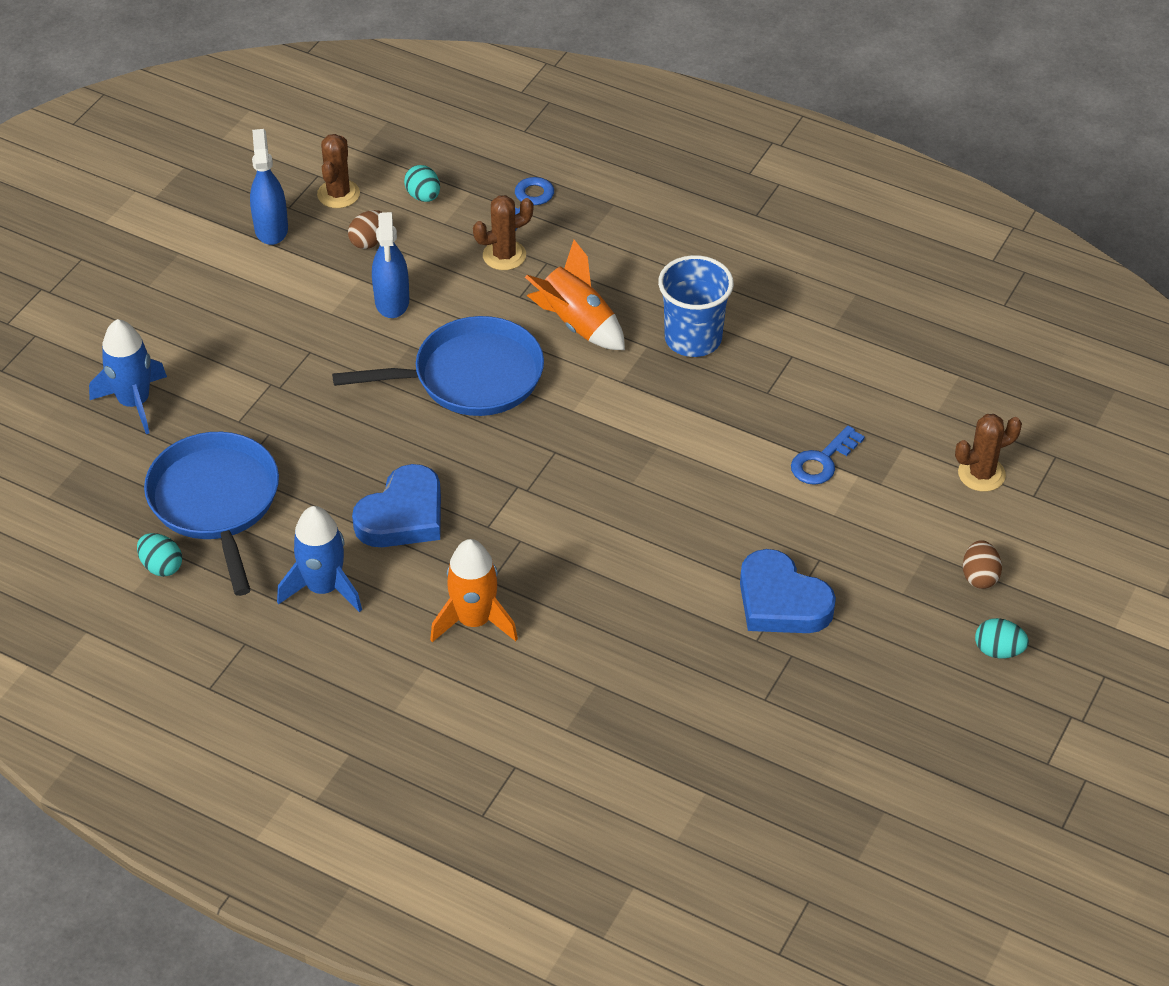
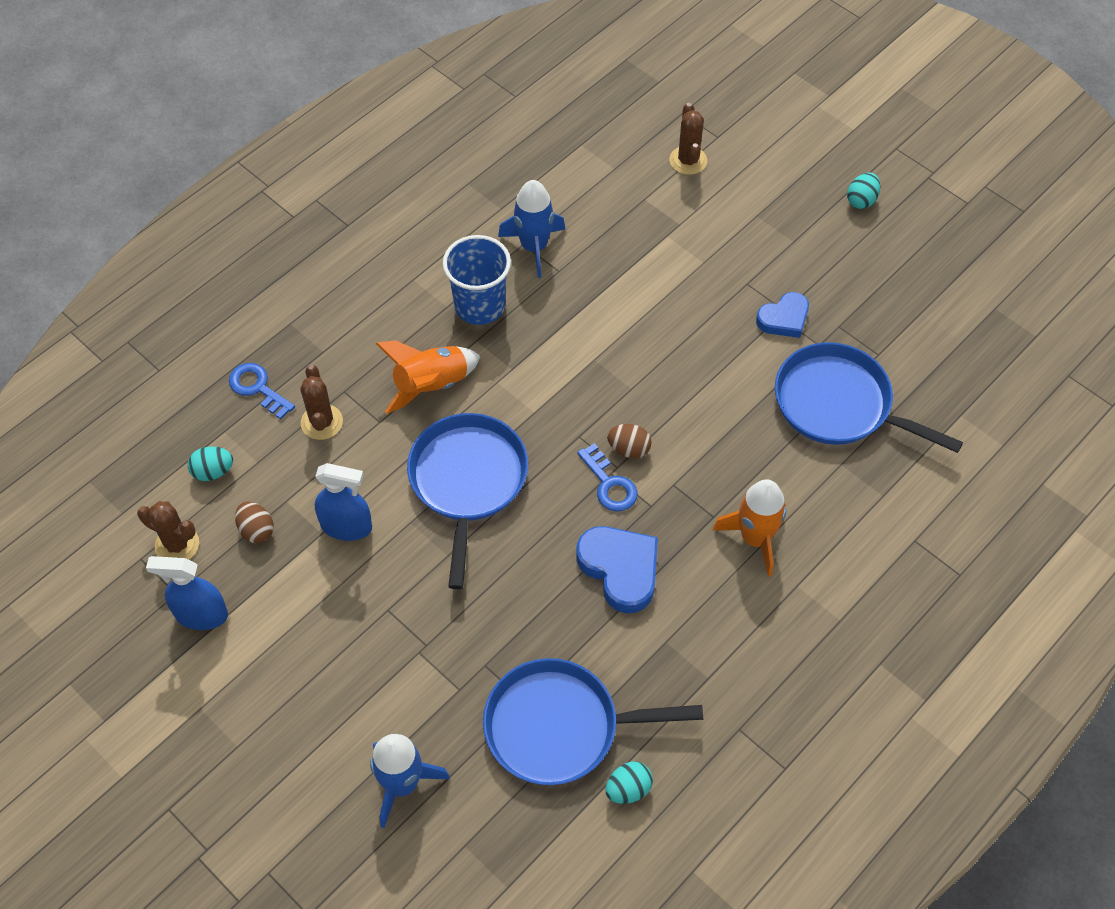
camera: 75 degrees left, 10 degrees up
(323, 588) = (689, 651): blue rocket -> blue rocket (534, 247)
(677, 670) = (839, 404): none -> blue pan
(781, 601) = (784, 319): blue heart -> blue heart, size x0.65
(822, 461) = (645, 254): blue key -> blue key (609, 484)
(979, 576) = (789, 191): brown egg -> brown egg (629, 449)

